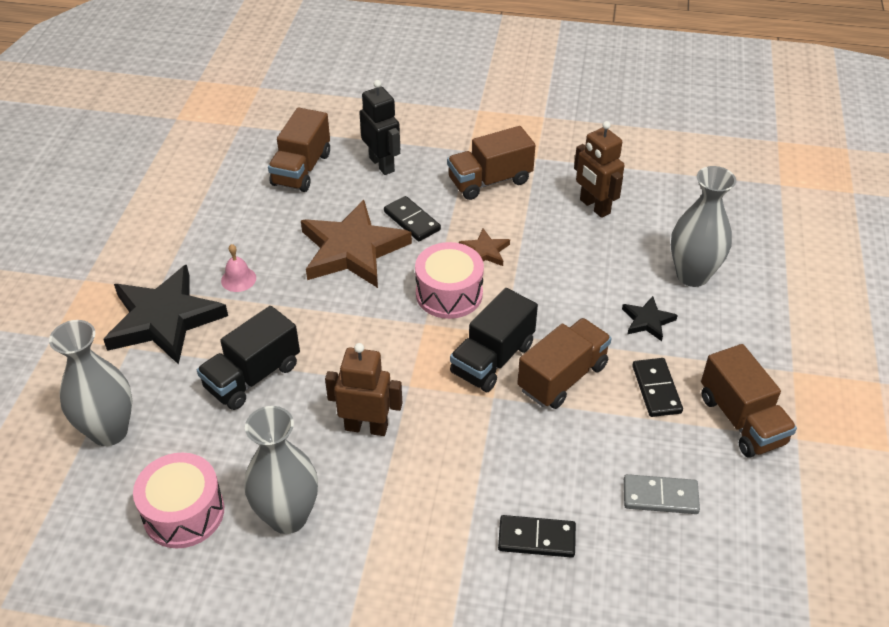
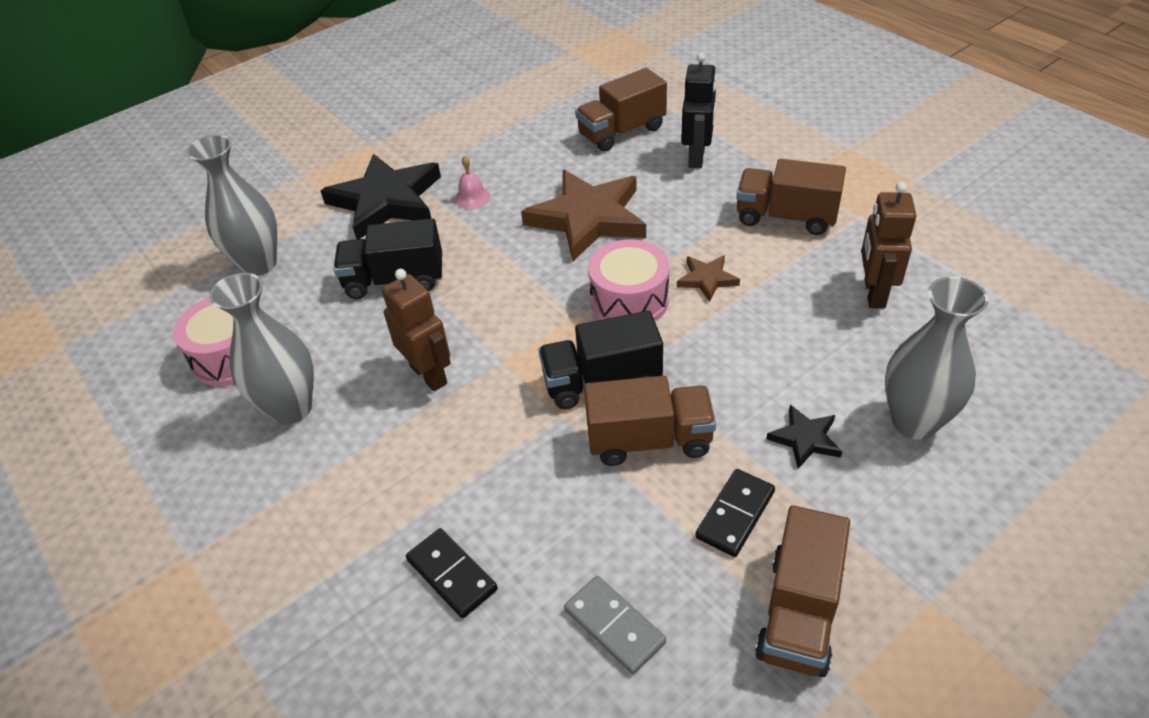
camera: 45 degrees right, 0 degrees up
(412, 221) = (668, 219): black domino -> none

